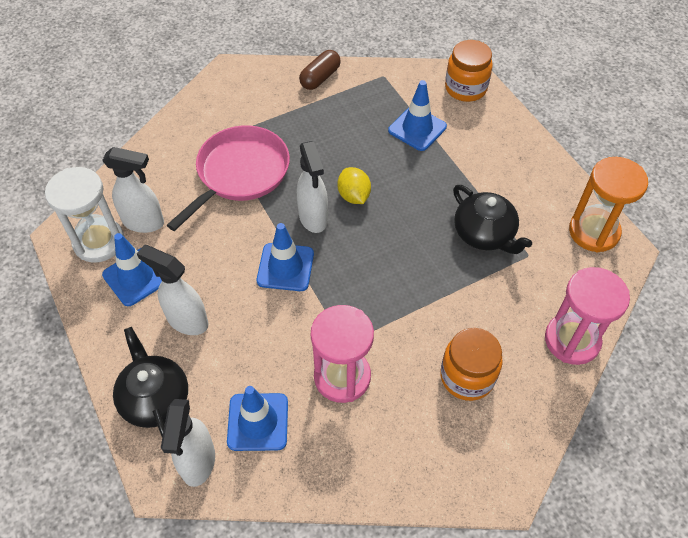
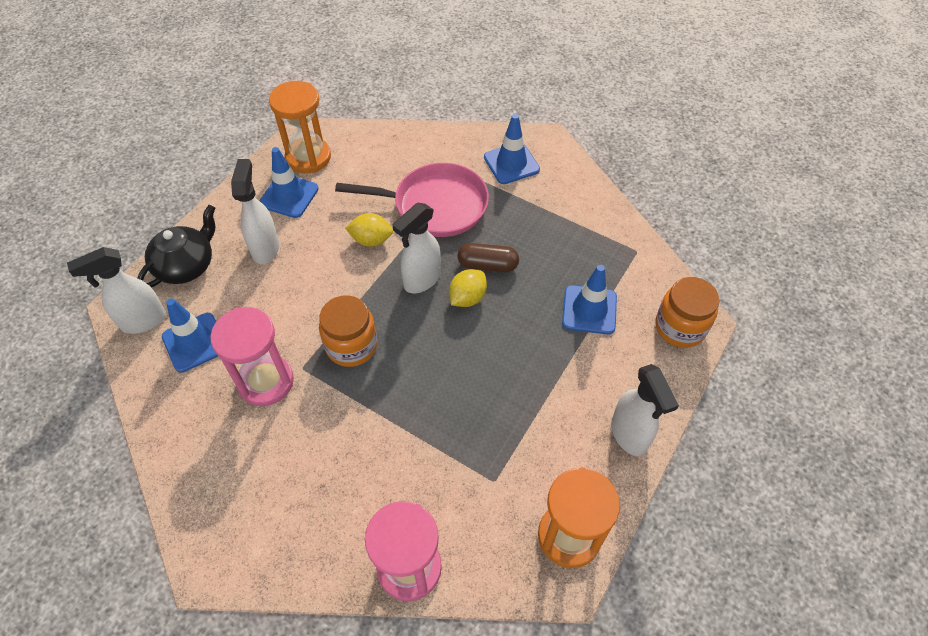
camera: 60 degrees right, 0 degrees up
(99, 242) = (308, 157): white hourglass -> orange hourglass
(144, 222) = (343, 173): white spray bottle -> white spray bottle (629, 435)
(242, 235) = (371, 240): none -> yellow lemon
(285, 267) = (356, 286): blue traffic cone -> blue traffic cone (511, 163)
(320, 78) = (591, 205): brown capsule -> brown capsule (488, 265)
(467, 376) = (315, 484): orange jar -> orange jar (351, 346)
(484, 234) = (494, 428): black teapot -> none

